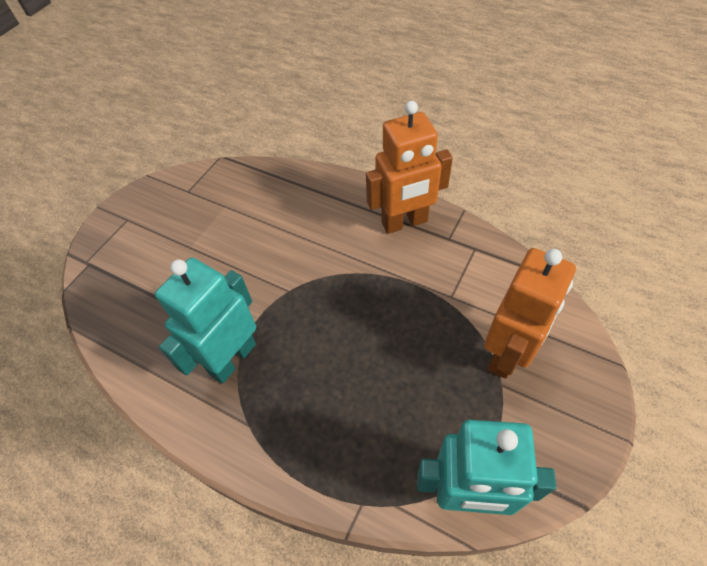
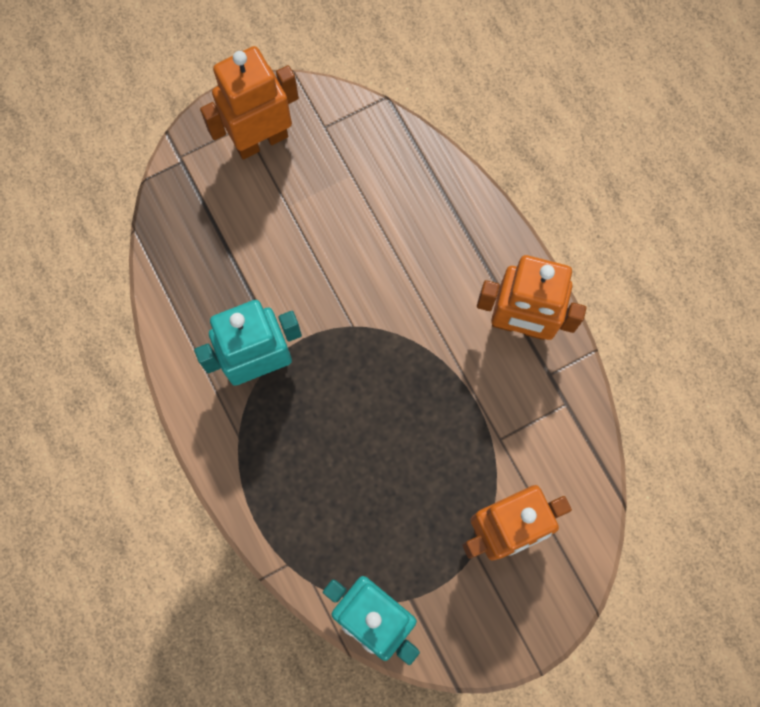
camera: 30 degrees right, 20 degrees up
(145, 220) = (261, 140): none -> orange robot

